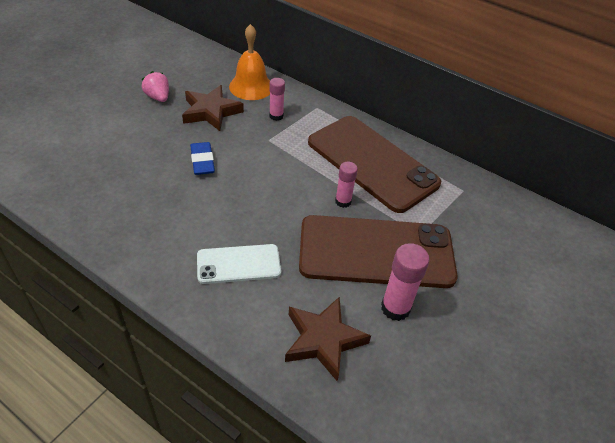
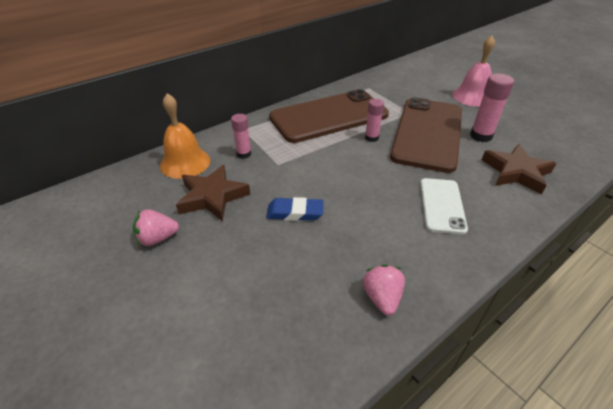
camera: 70 degrees left, 5 degrees down
(113, 224) = (382, 298): none -> pink strawberry
(507, 305) = (472, 96): none -> pink bell

